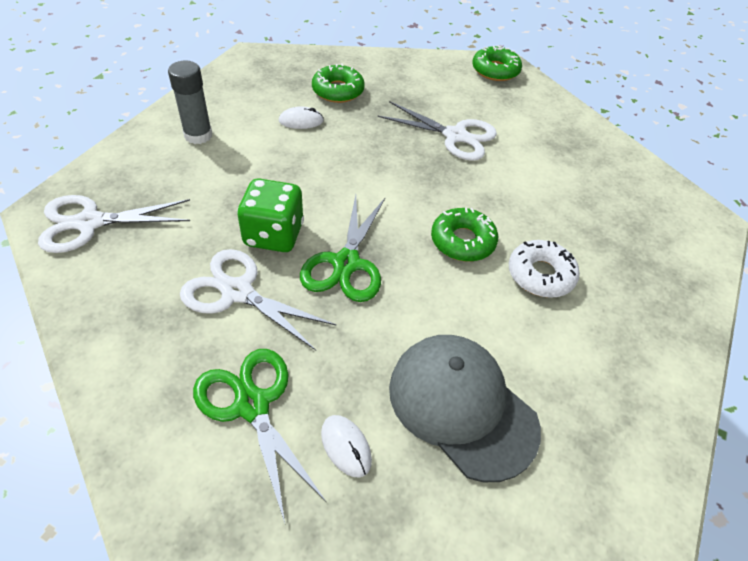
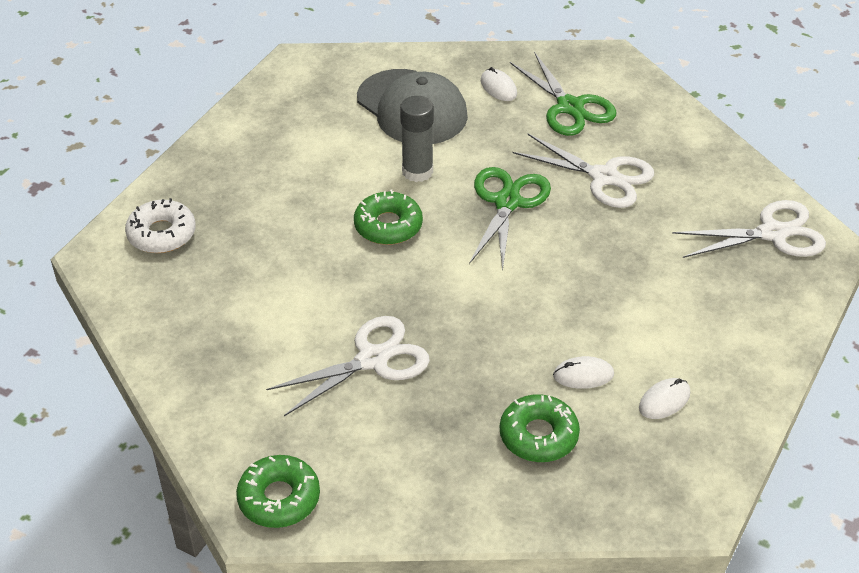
camera: 175 degrees left, 5 degrees down
(198, 135) = (710, 345): grey glue stick -> grey glue stick (417, 171)
(247, 104) = (664, 401): none -> white mouse
(273, 235) = (583, 227): green dice -> none
(455, 136) = (372, 359): white scissors -> white scissors turned 120 degrees clockwise
(540, 275) = (317, 197): white donut -> white donut (162, 234)

